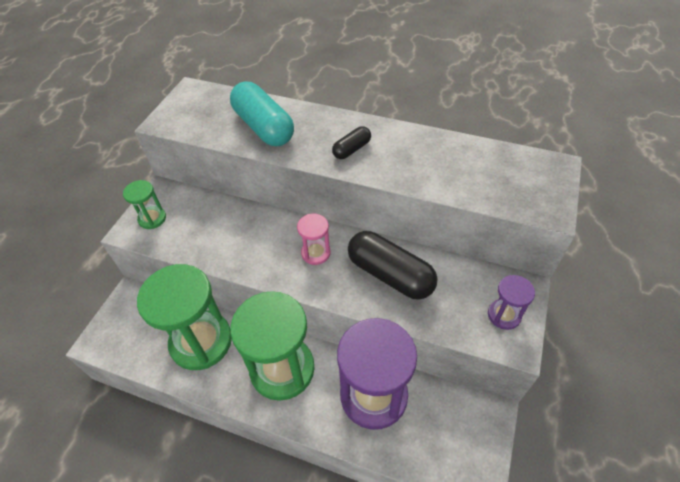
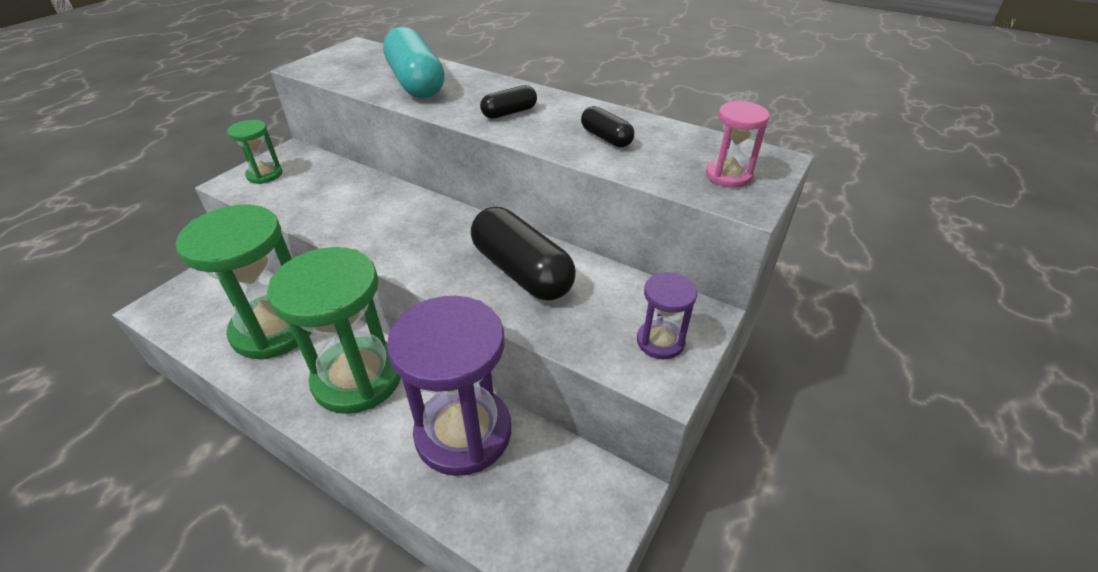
camera: 10 degrees right, 10 degrees down
(316, 253) = (437, 235): pink hourglass -> pink hourglass (728, 175)
(434, 164) = (606, 138): none -> black capsule

